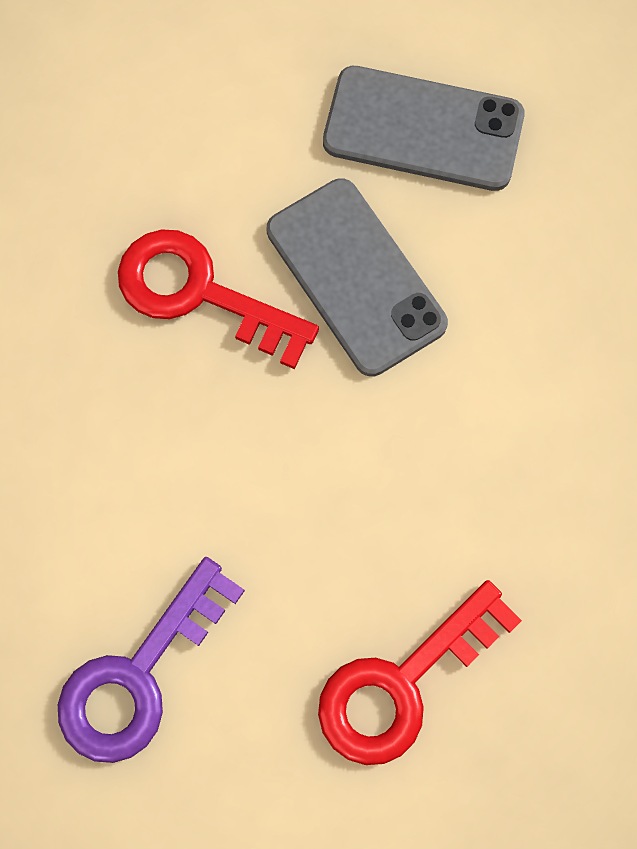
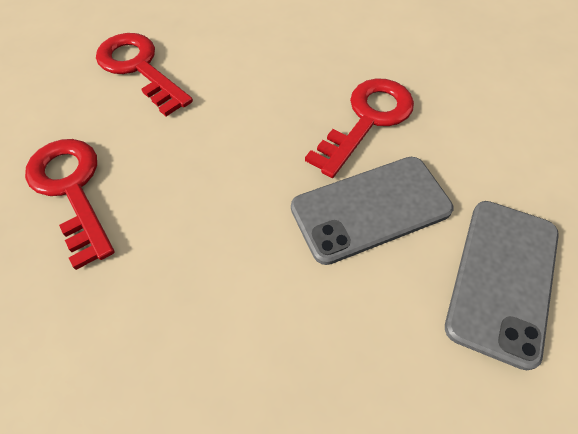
camera: 100 degrees right, 15 degrees down
(138, 675) = (139, 68): purple key -> red key

